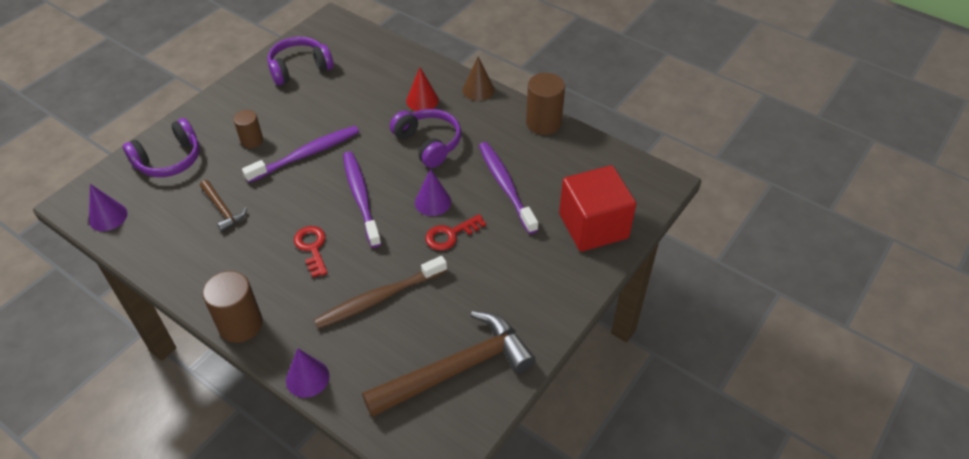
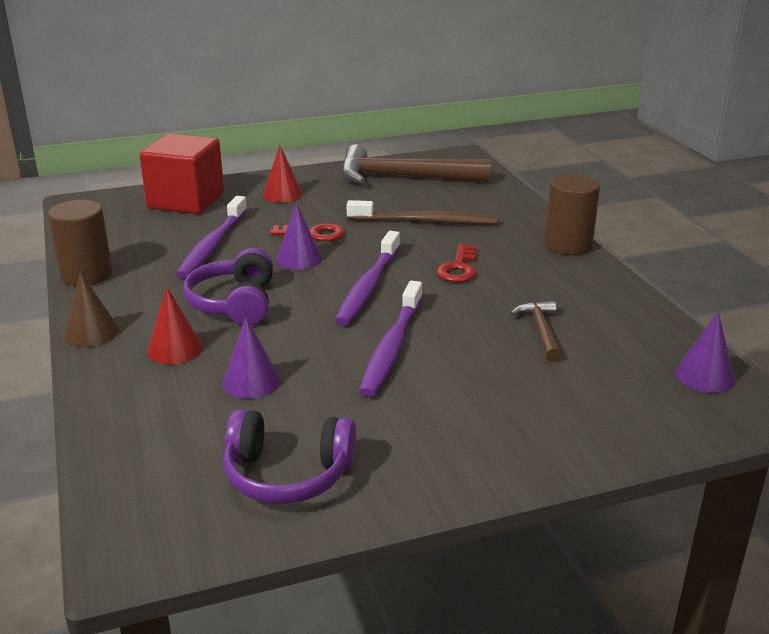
camera: 145 degrees left, 20 degrees down
(169, 160) = (594, 414): purple headphones -> none
(252, 140) = (453, 392): brown cylinder -> none
(306, 154) = (392, 347): purple toothbrush -> purple toothbrush turned 75 degrees counterclockwise
(307, 378) = (525, 205): purple cone -> purple cone (251, 382)
(532, 276) = (282, 194): none -> red cone

